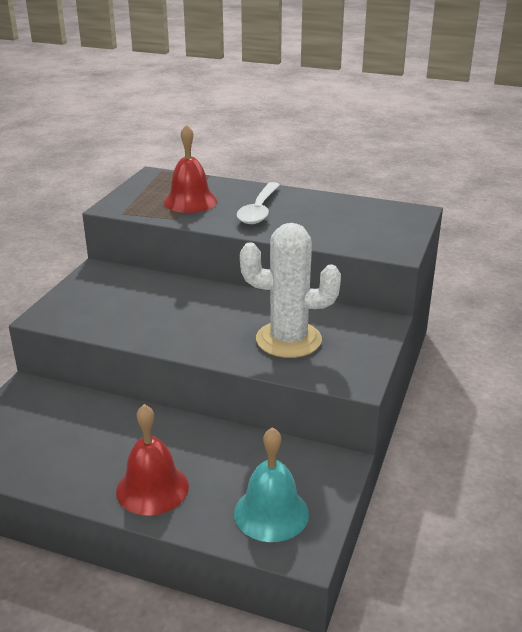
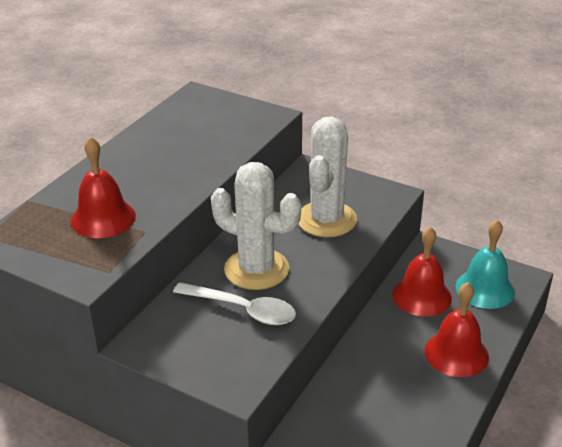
camera: 80 degrees left, 5 degrees up
(197, 309) = (256, 269): none -> white cactus
(245, 459) = (422, 296): none -> red bell
(259, 210) = (151, 175): white spoon -> white spoon (242, 309)

